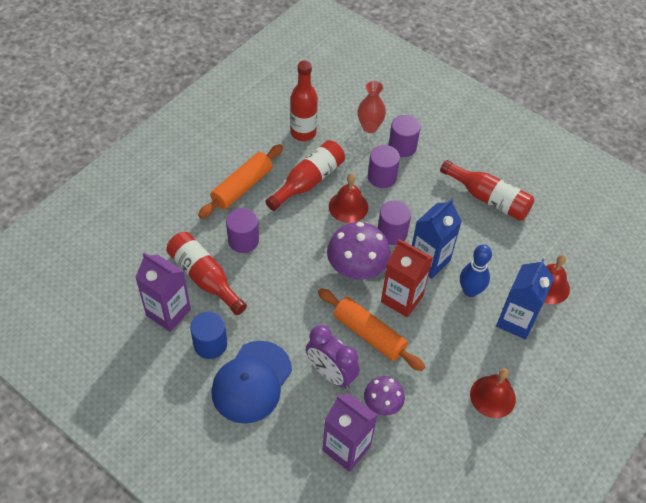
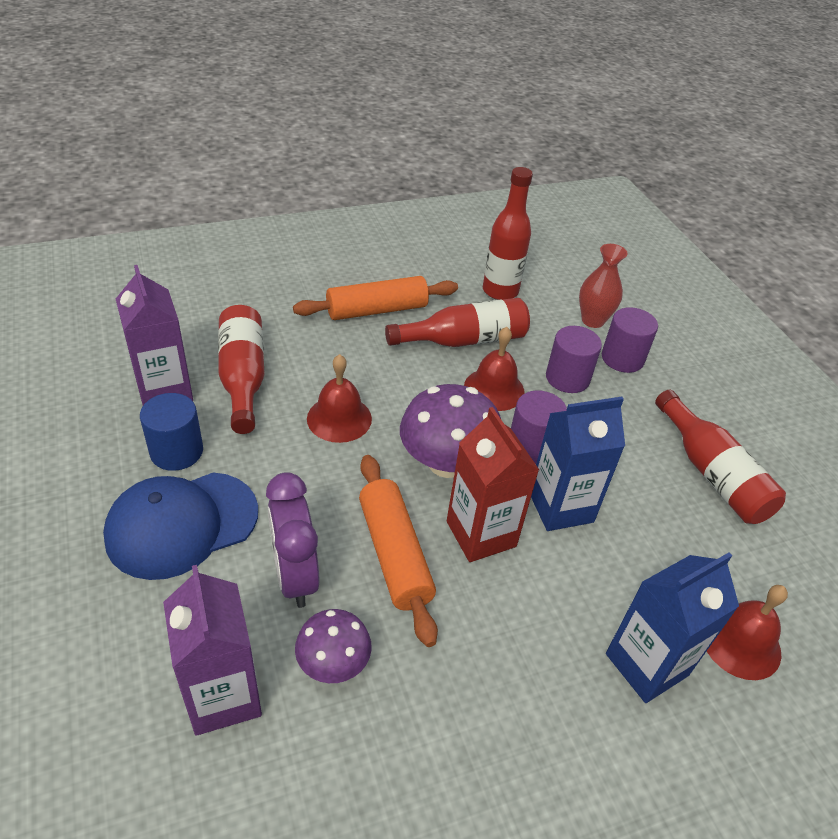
camera: 30 degrees right, 10 degrees down
(243, 240) = (327, 362): purple cylinder -> none
(470, 291) = (597, 579): blue bowling pin -> none
(492, 396) = (523, 763): red bell -> red bell (339, 418)

